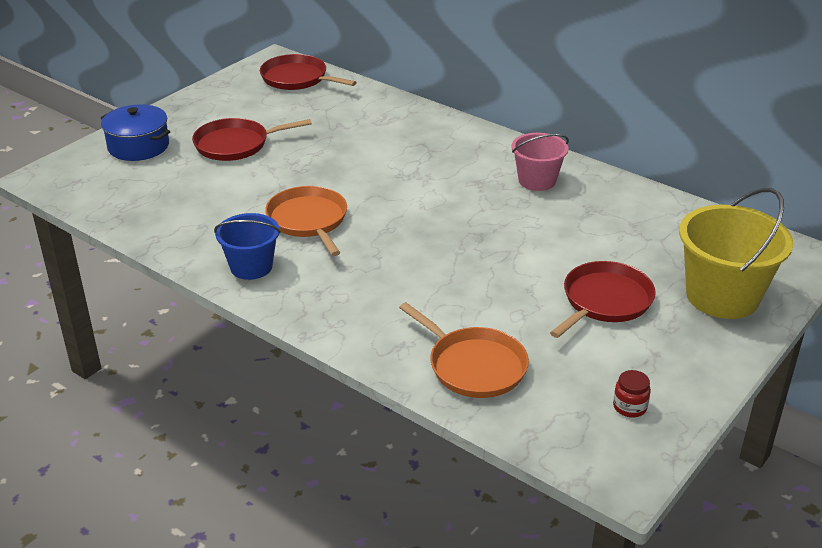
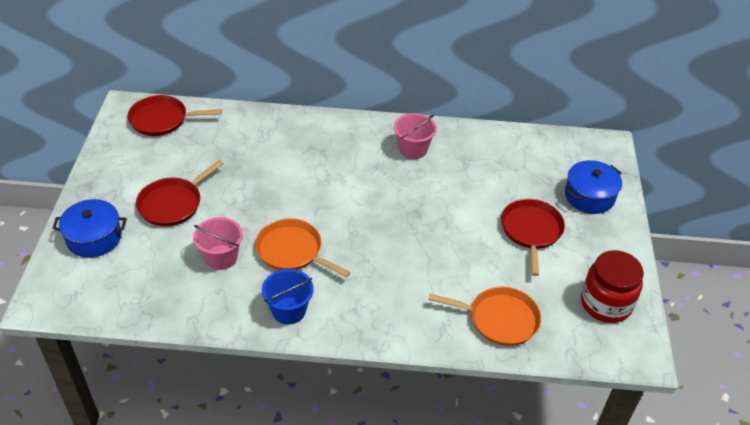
camera: 35 degrees left, 10 degrees up
(234, 200) = (221, 257): none -> pink bucket
(629, 407) = (605, 304): red jar -> red jar, size x2.29
(722, 296) = (589, 196): yellow bucket -> blue pot

